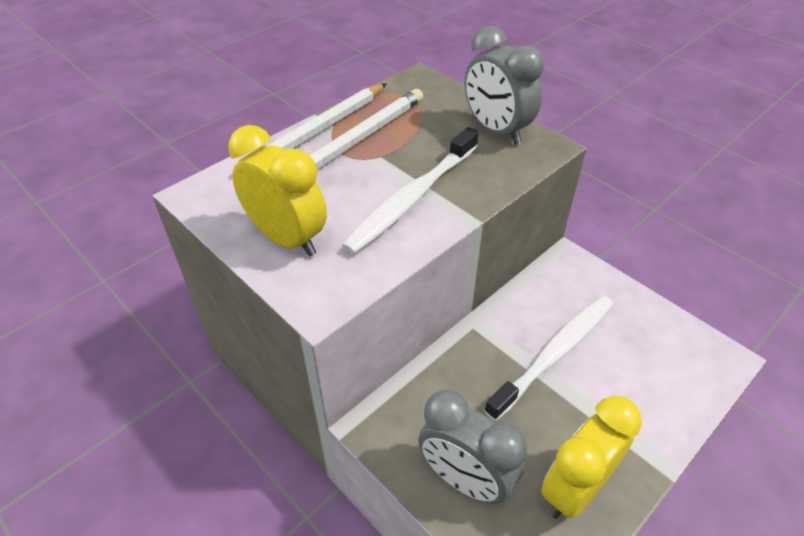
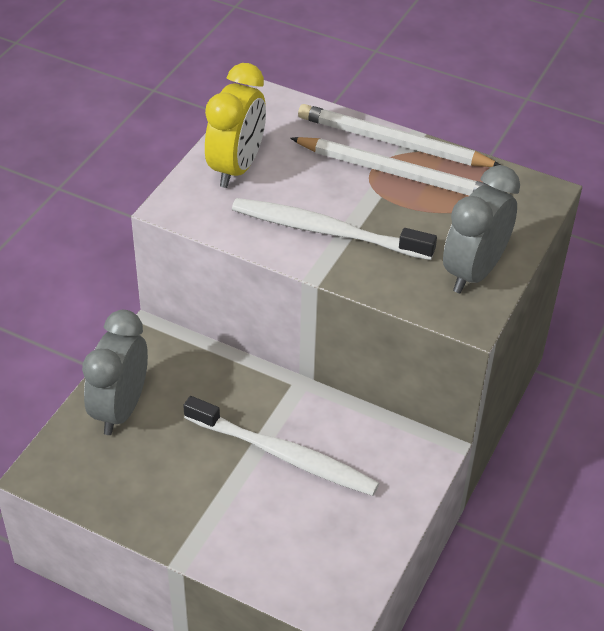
camera: 70 degrees right, 0 degrees up
(575, 489) = (135, 488): yellow clock -> none

